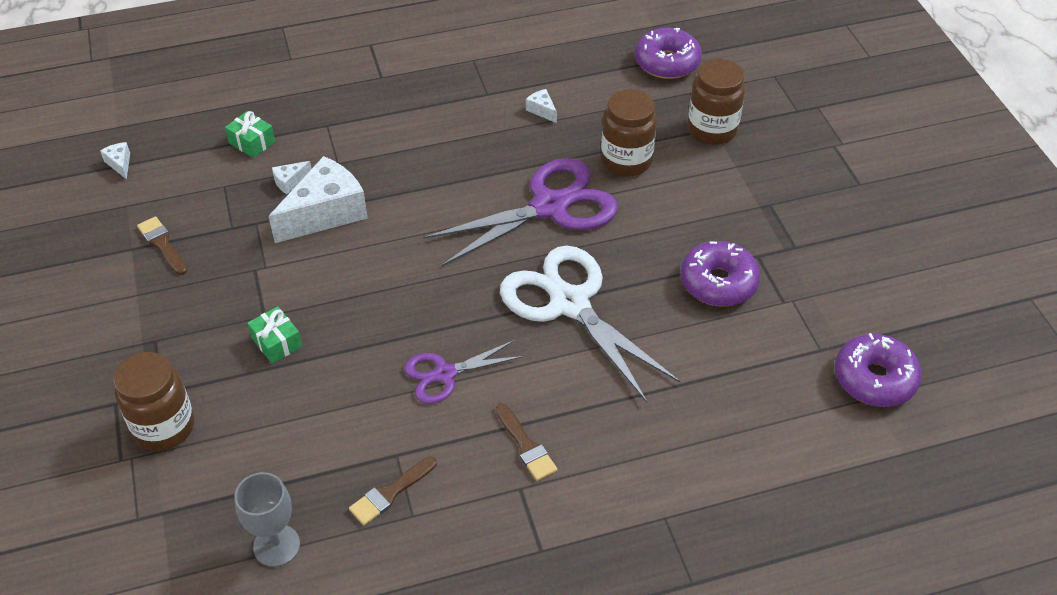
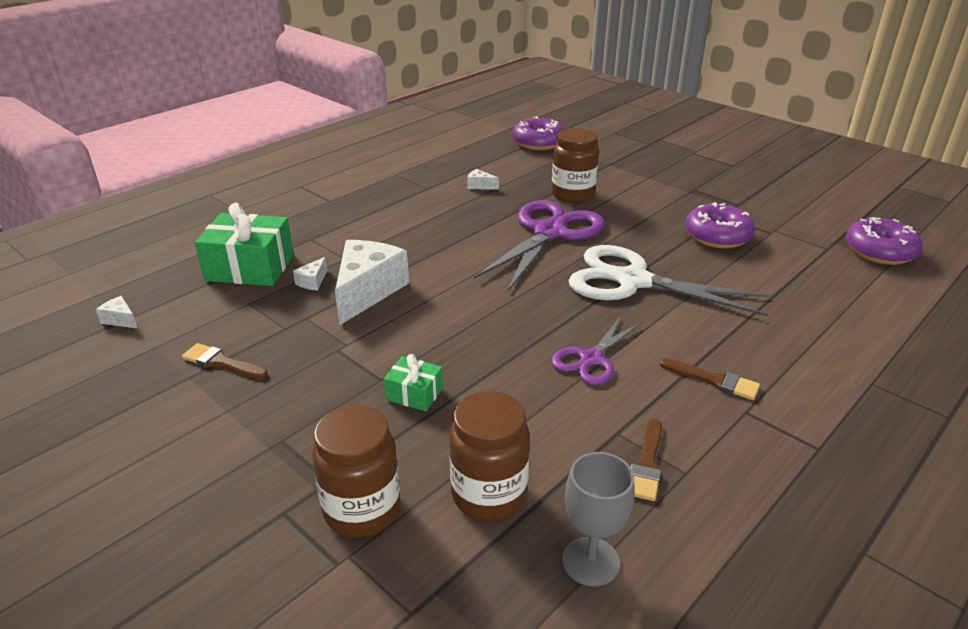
camera: 30 degrees left, 15 degrees down
(252, 142) = (250, 267): green gift -> green gift, size x1.97
(712, 130) = (609, 165): brown jar -> brown jar (489, 494)

